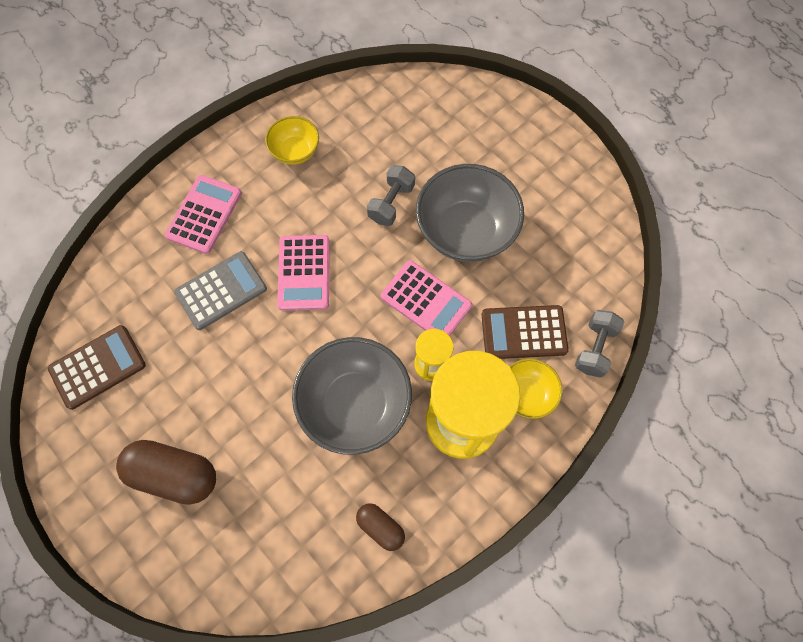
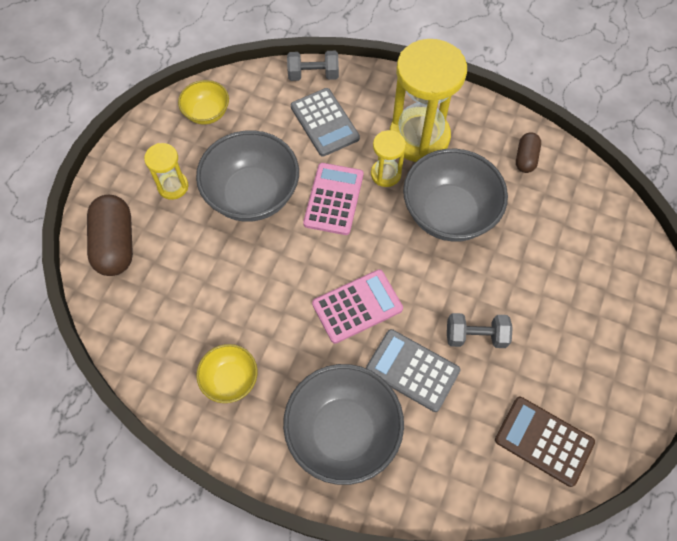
camera: 115 degrees left, 5 degrees down
(174, 474) = (584, 319): brown capsule -> brown capsule (115, 244)
(204, 214) = (343, 432): pink calculator -> grey bowl
(391, 203) = (251, 265): grey dumbbell -> grey dumbbell (475, 336)
(506, 169) = (173, 186): none -> yellow hourglass
(523, 332) = (324, 122): brown calculator -> grey calculator
(526, 394) = (373, 105): yellow bowl -> yellow bowl (207, 113)

